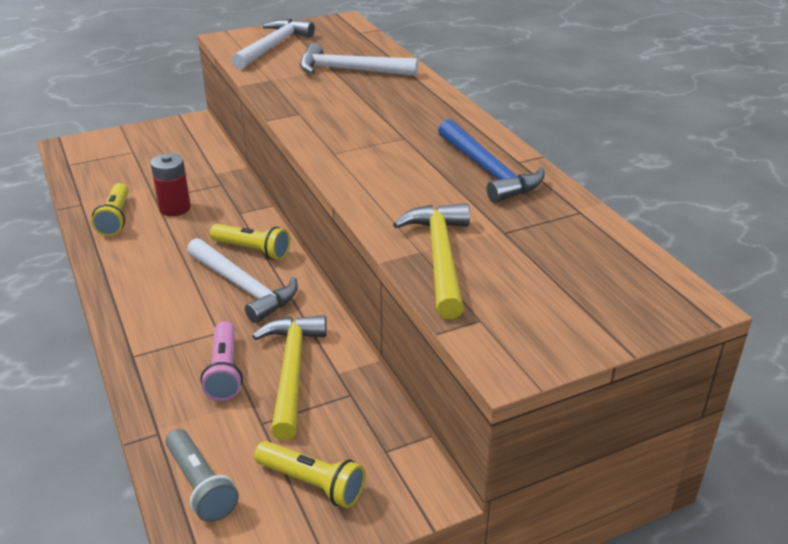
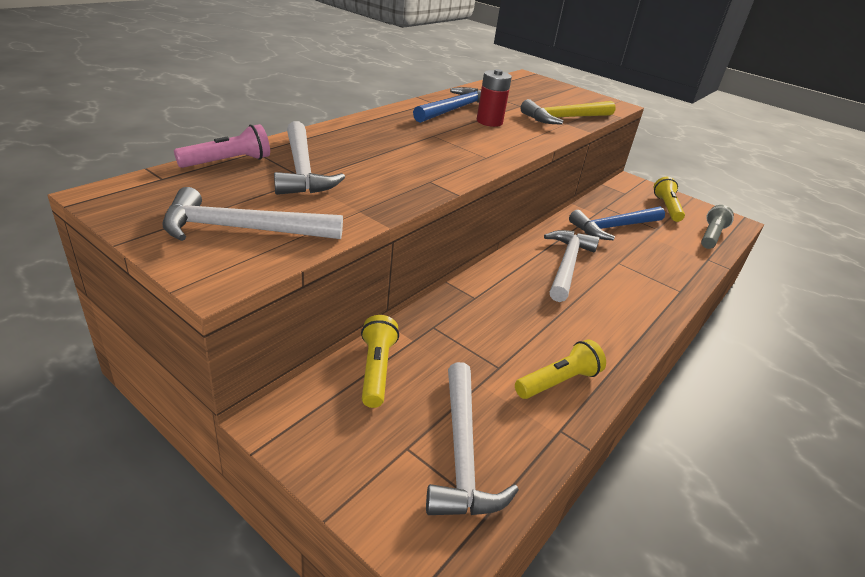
camera: 120 degrees left, 0 degrees up
(109, 166) = (462, 452): none -> white hammer
(175, 208) = (503, 343): red battery -> red battery (489, 122)
(224, 371) = (643, 250): pink flashlight -> pink flashlight (228, 162)
(252, 250) = (521, 273): yellow flashlight -> yellow flashlight (376, 369)
(291, 371) = (614, 227): yellow hammer -> blue hammer

